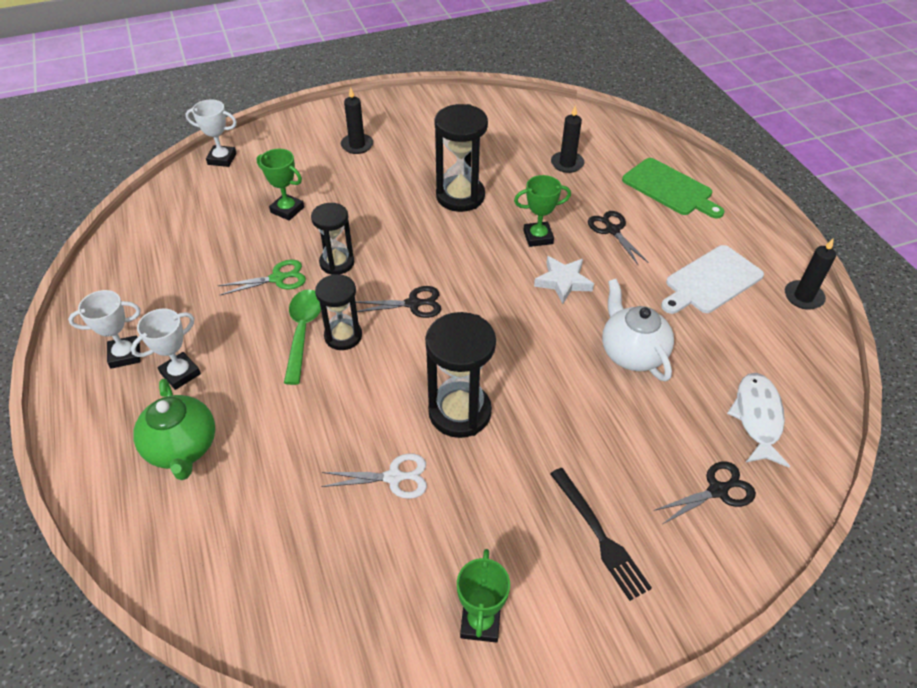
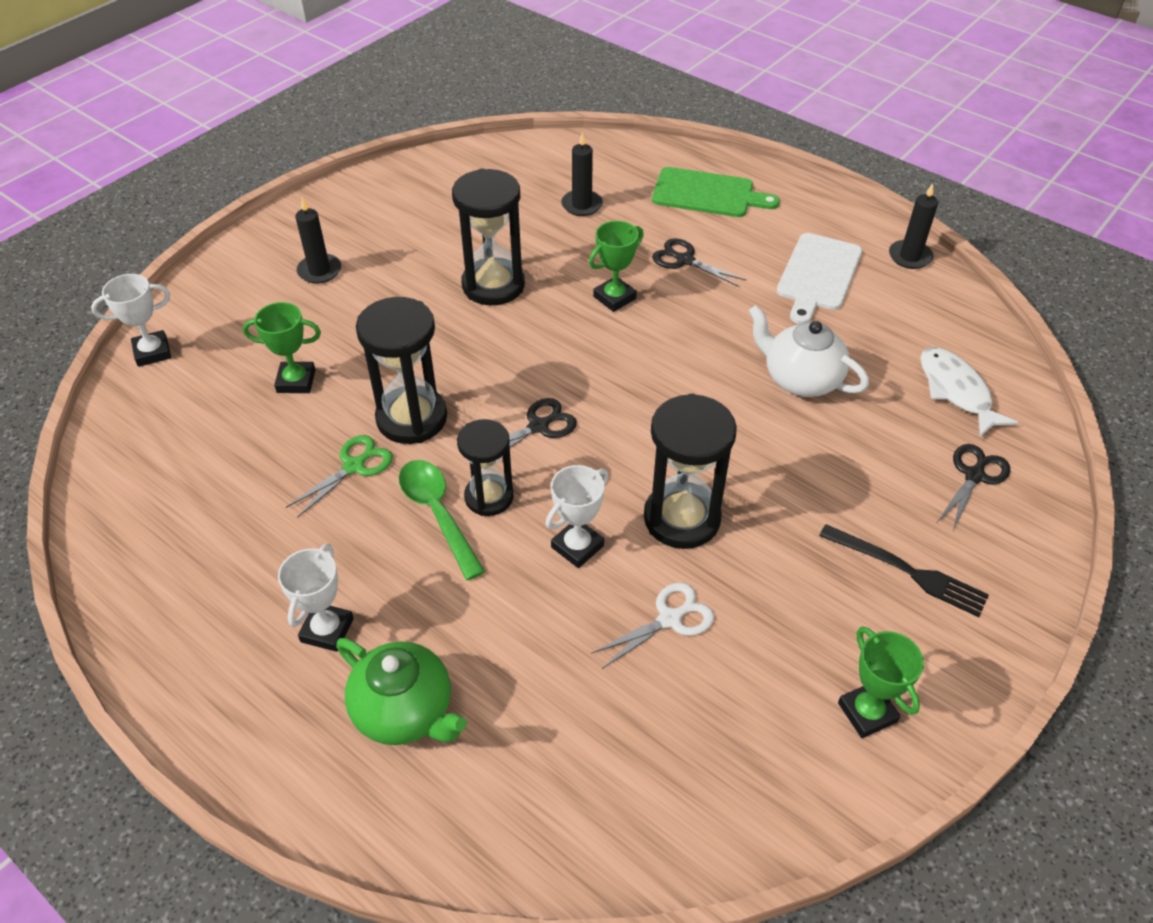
camera: 30 degrees left, 0 degrees up
(125, 355) = (234, 643): white trophy -> white trophy (577, 546)
(337, 263) = (412, 418): black hourglass -> black hourglass, size x1.54
(563, 282) = (678, 335): white star -> none

